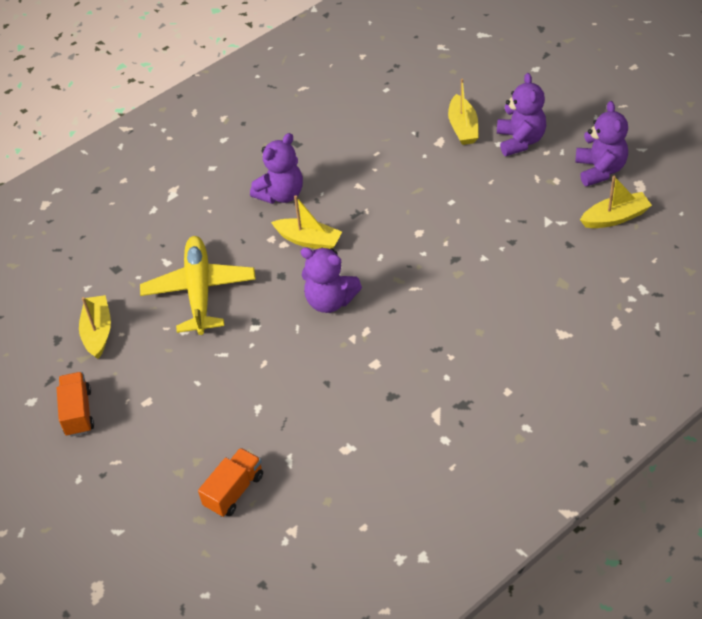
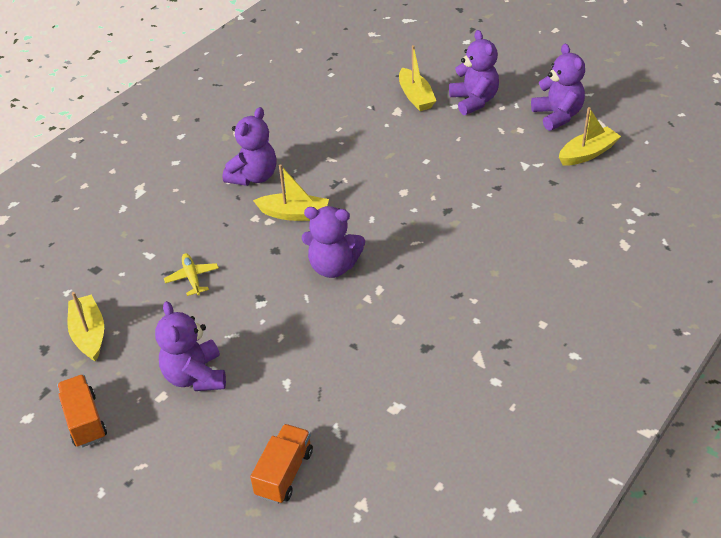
camera: 15 degrees left, 5 degrees down
(180, 388) = (195, 376): none -> purple teddy bear
(199, 291) = (192, 278): yellow plane -> yellow plane, size x0.45

